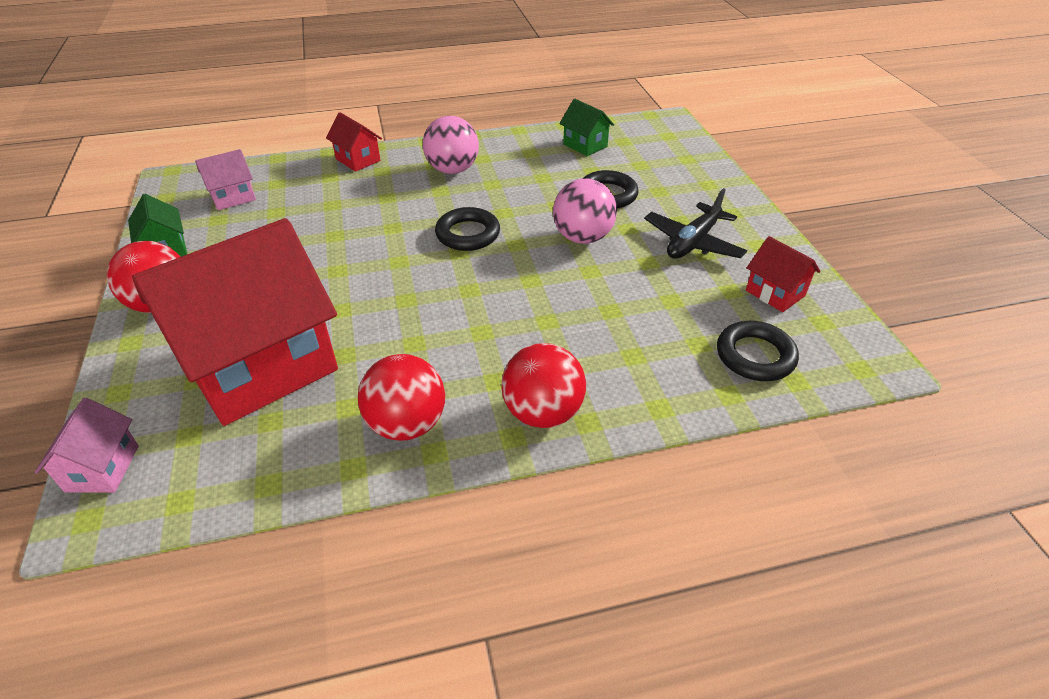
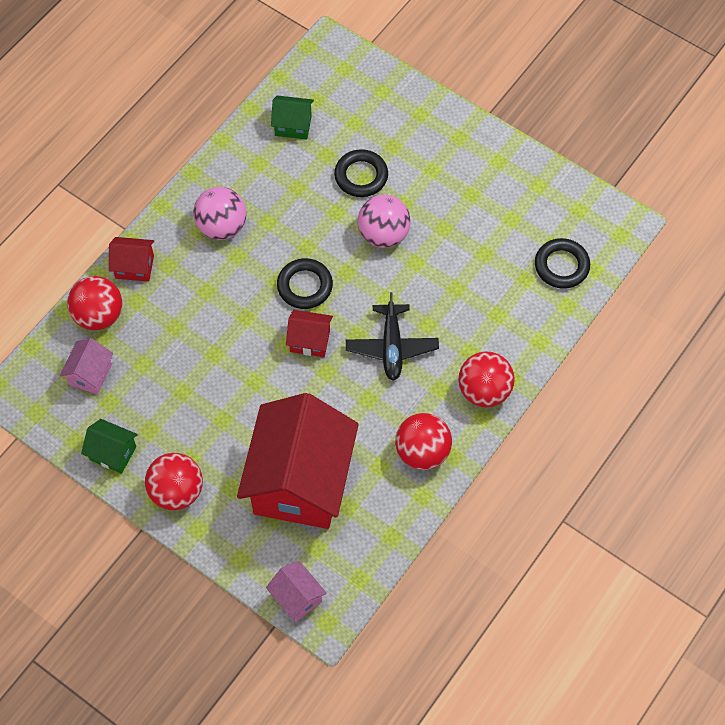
camera: 40 degrees left, 20 degrees up
(293, 171) = (99, 315): none -> red ball
(692, 242) = (457, 188): black plane -> black plane (391, 347)
(775, 293) = (538, 203): red house -> red house (310, 341)

